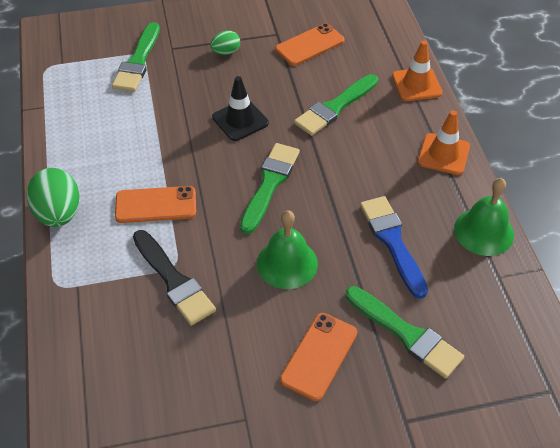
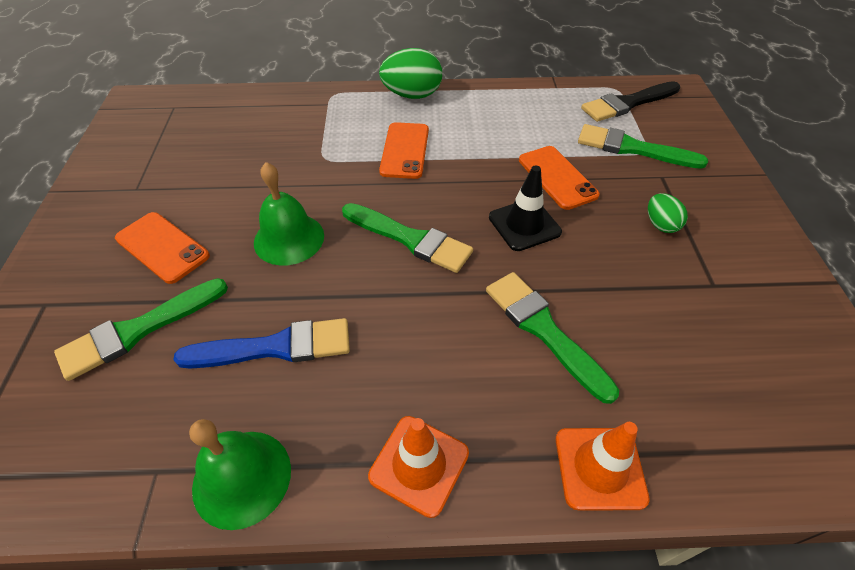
camera: 100 degrees right, 0 degrees up
(174, 280) = (306, 157): black brush -> black brush (627, 103)
(310, 45) = (692, 322): orange phone -> orange phone (557, 177)

